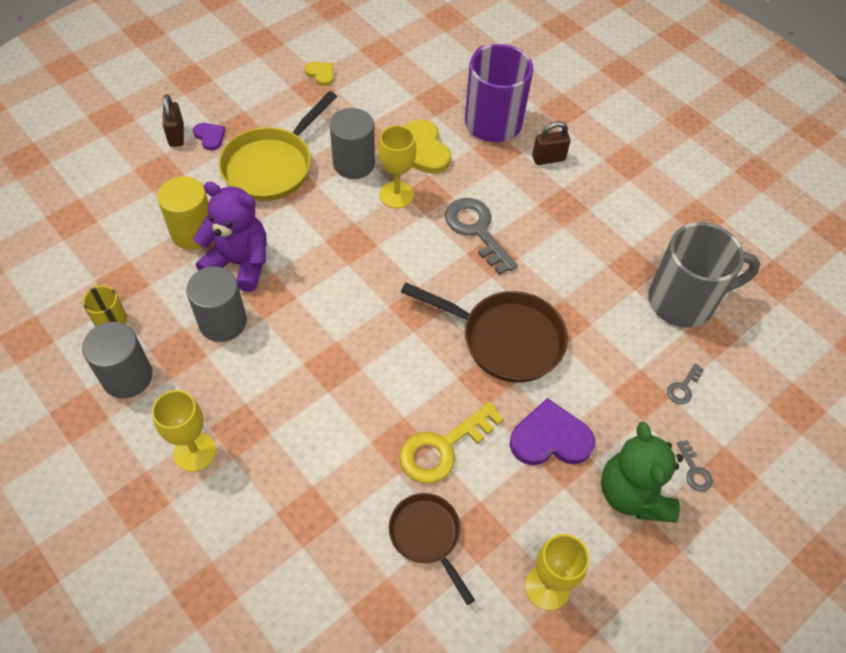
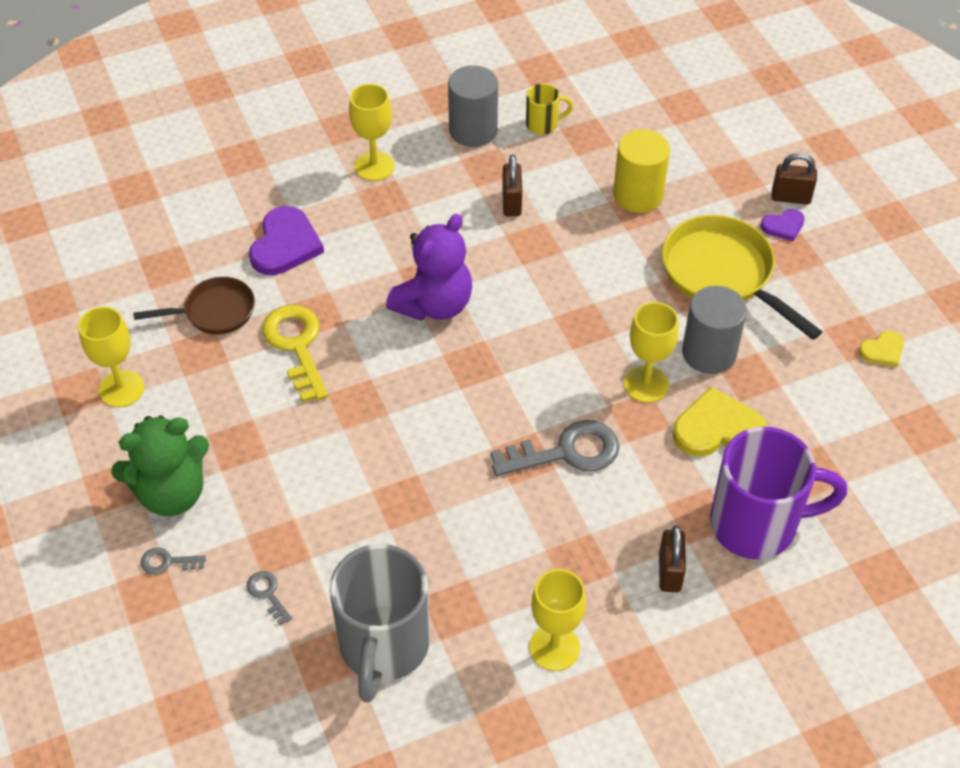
camera: 110 degrees right, 5 degrees down
(222, 322) = (511, 203): grey cylinder -> brown padlock
(239, 263) = (584, 226): purple teddy bear -> purple teddy bear (434, 304)
(505, 339) = (401, 436): brown pan -> none
(550, 438) = (265, 440): purple heart -> purple heart (285, 244)
(632, 207) = (554, 647): none -> yellow goblet
(633, 494) = (171, 493): green teddy bear -> green teddy bear turned 150 degrees clockwise

